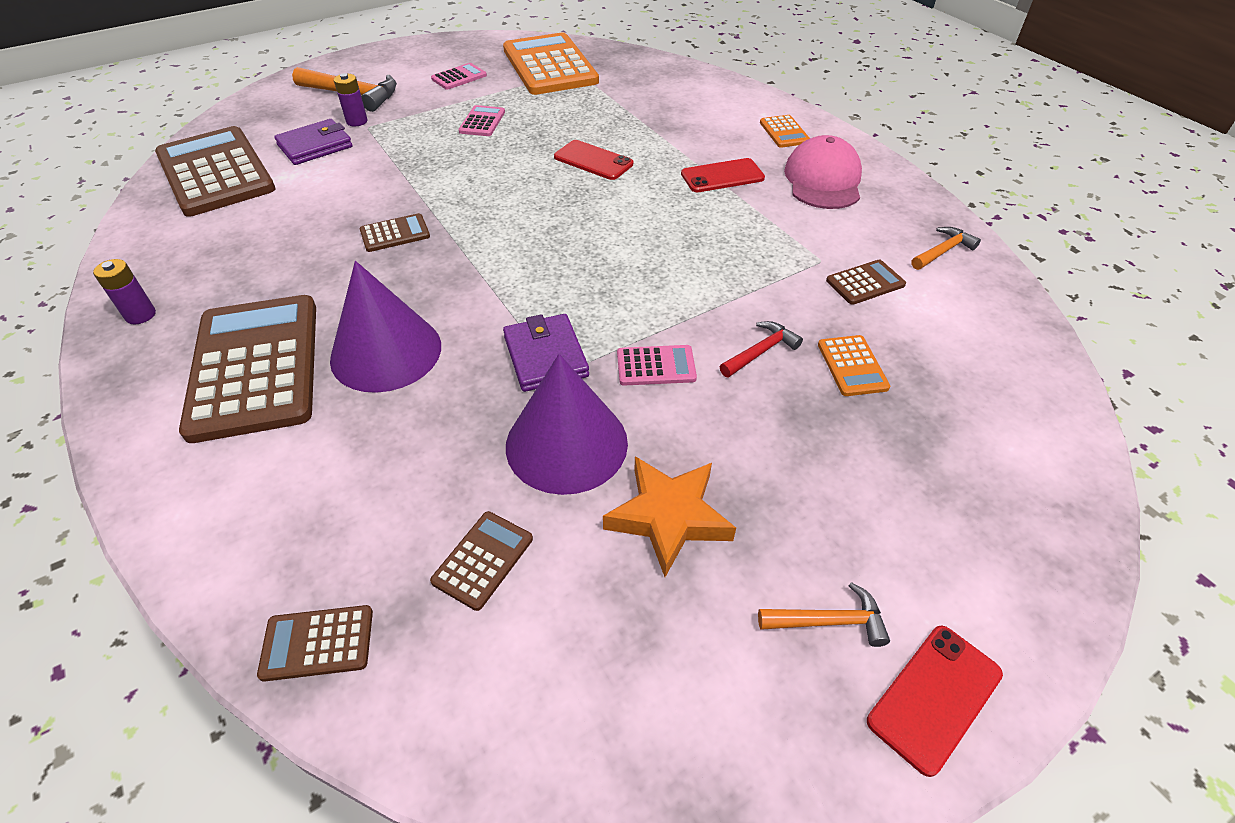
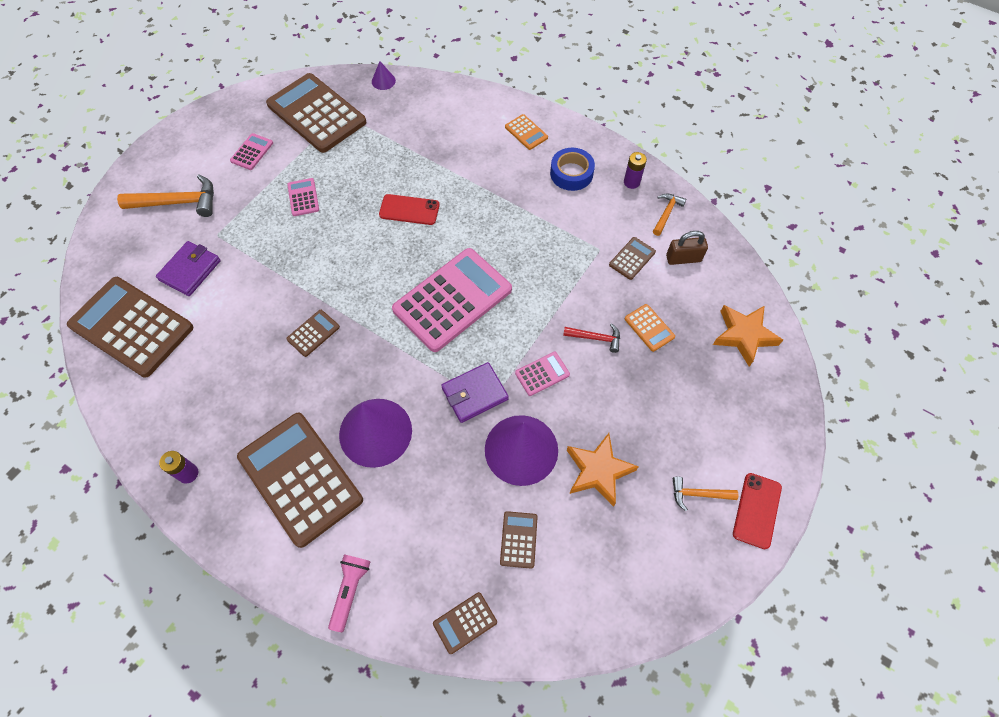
camera: 25 degrees left, 15 degrees up
(200, 522) = (350, 590): none -> pink flashlight
(357, 121) = (204, 232): purple battery -> purple battery (631, 182)
(545, 356) = (474, 394): purple wallet -> purple wallet turned 75 degrees counterclockwise
(549, 66) = (316, 114): orange calculator -> brown calculator
(586, 252) = (452, 299): none -> pink calculator
(641, 58) = (383, 81): none -> purple cone
(722, 176) = (505, 193): red phone -> none
(760, 352) = (595, 338): red hammer -> red hammer turned 75 degrees clockwise
(823, 180) = (571, 173): pink cap -> blue tape
(828, 621) = (698, 494): orange hammer -> orange hammer turned 150 degrees counterclockwise
(947, 305) = (683, 258): none -> brown padlock
(1013, 426) = (744, 335): none -> orange star

